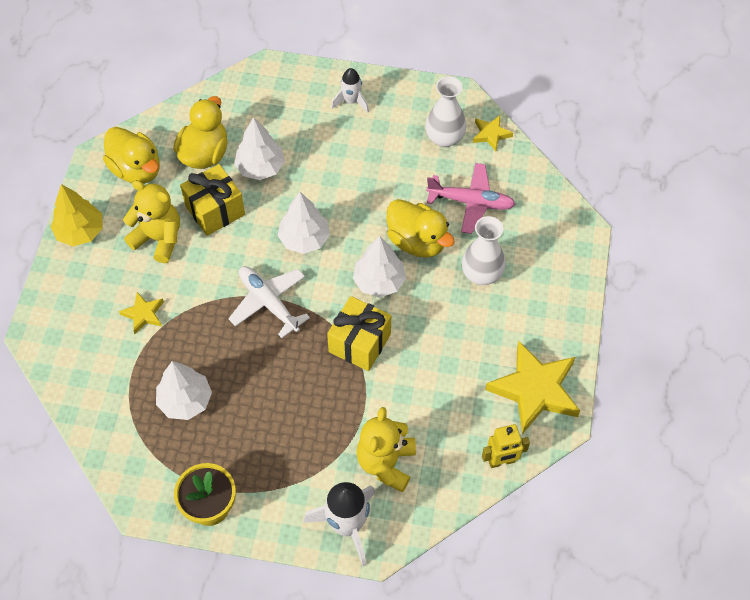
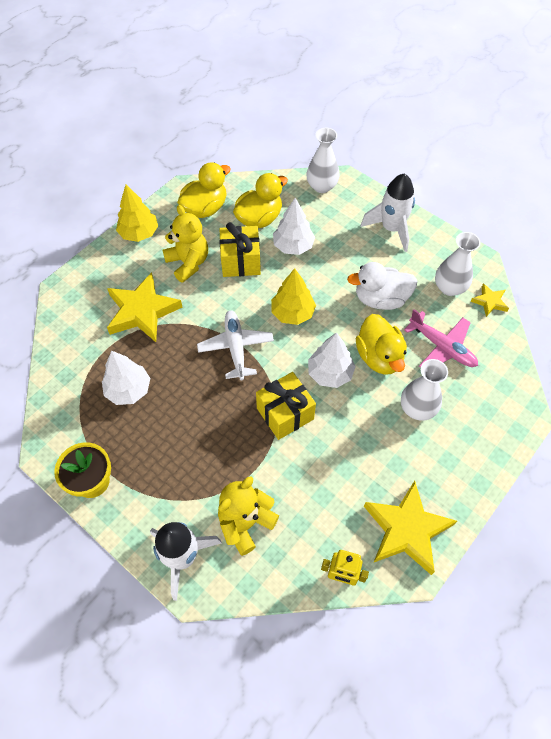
camera: 30 degrees right, 0 degrees up
(136, 169) = (205, 208): yellow duck -> yellow duck turned 120 degrees counterclockwise
(143, 314) = (142, 311): yellow star -> yellow star, size x2.05
(249, 86) = (321, 186): none -> white vase
(304, 239) = (292, 313): white tree -> yellow tree
(351, 101) = (391, 229): white rocket -> white rocket, size x1.71
(384, 182) = (380, 299): none -> white duck

